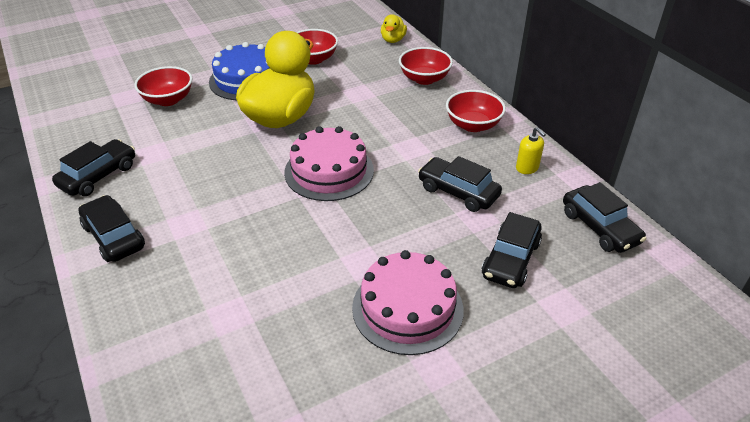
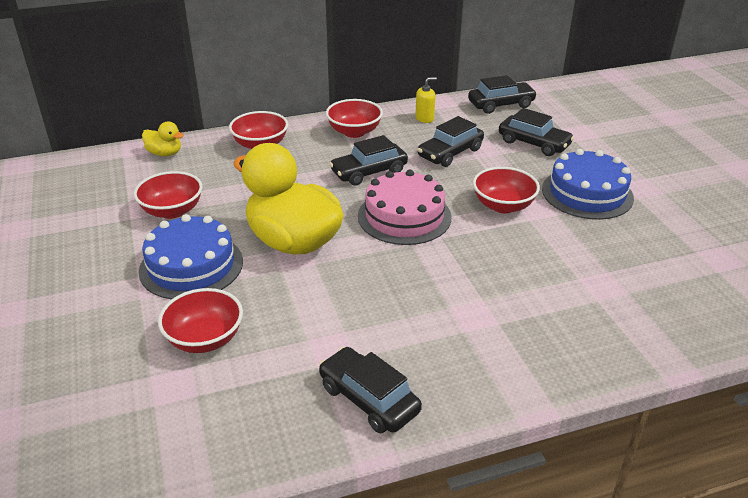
camera: 80 degrees left, 5 degrees down
(114, 237) = (491, 373): black car -> black car (369, 172)
(362, 236) = (503, 206): none -> red bowl
(407, 308) = (587, 193): pink cake -> blue cake

